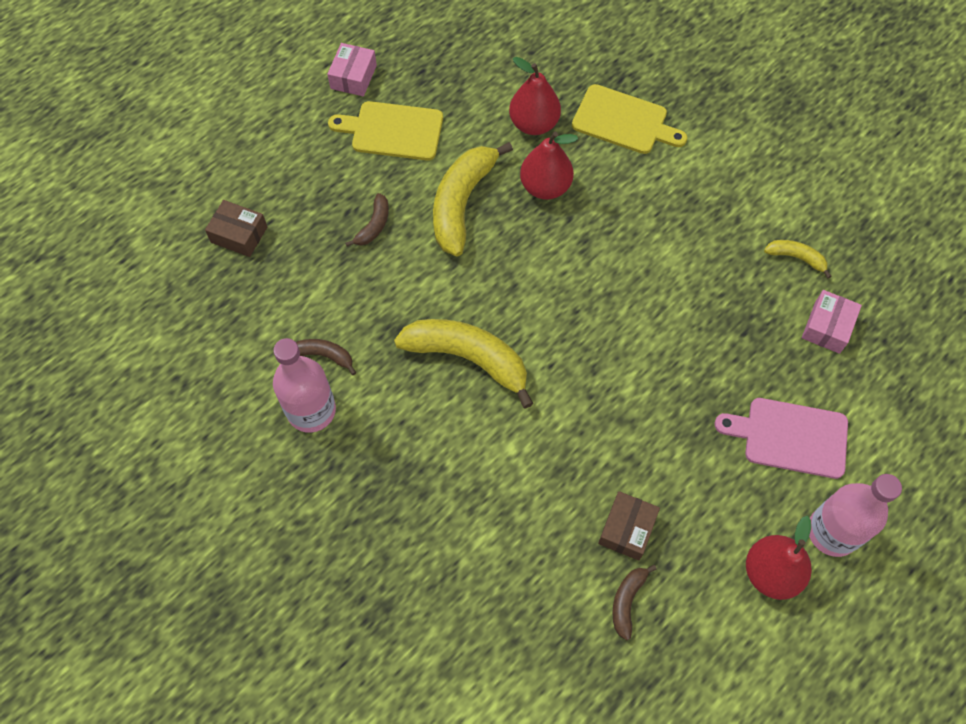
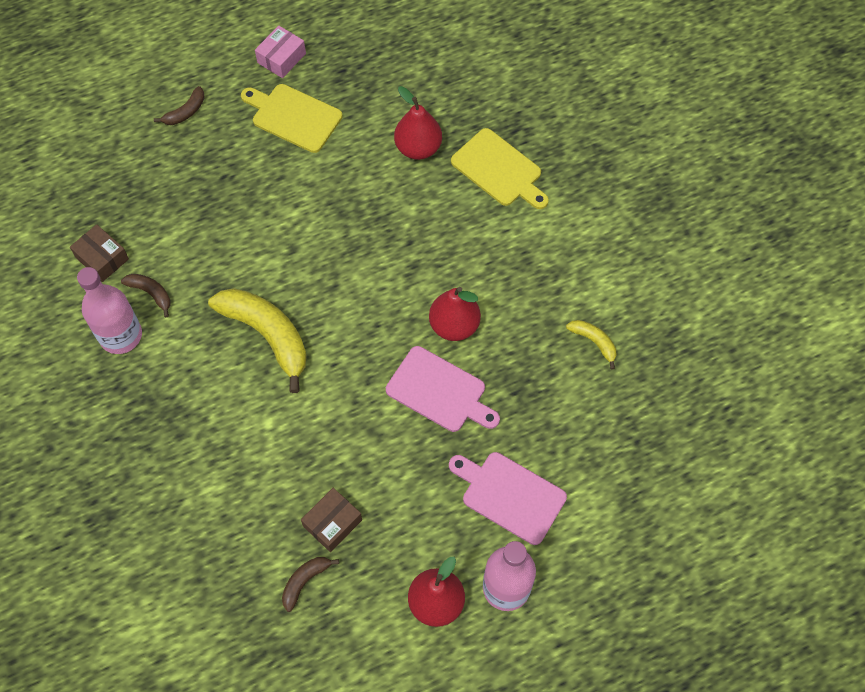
camera: 20 degrees right, 0 degrees up
(239, 234) = (126, 168): brown box -> brown box (102, 258)
(374, 225) = (240, 195): brown banana -> brown banana (185, 112)
(462, 203) = (323, 199): yellow banana -> none
(545, 187) = (402, 208): red pear -> red pear (454, 325)
(670, 357) = (439, 391): none -> pink cutting board
(827, 327) = (591, 412): pink box -> none

